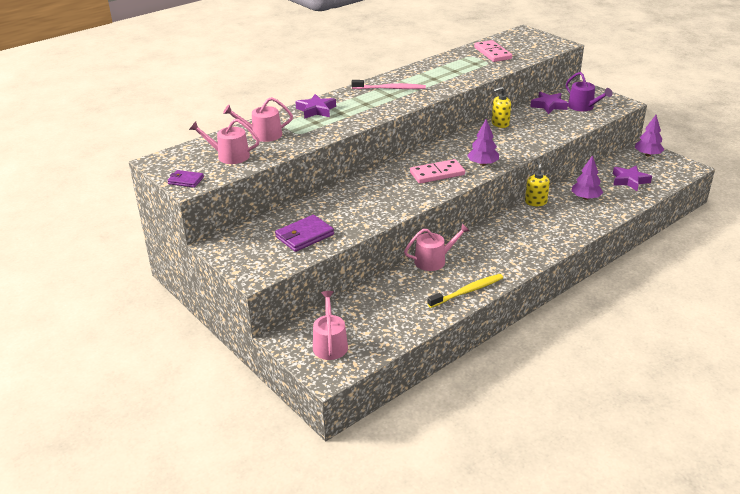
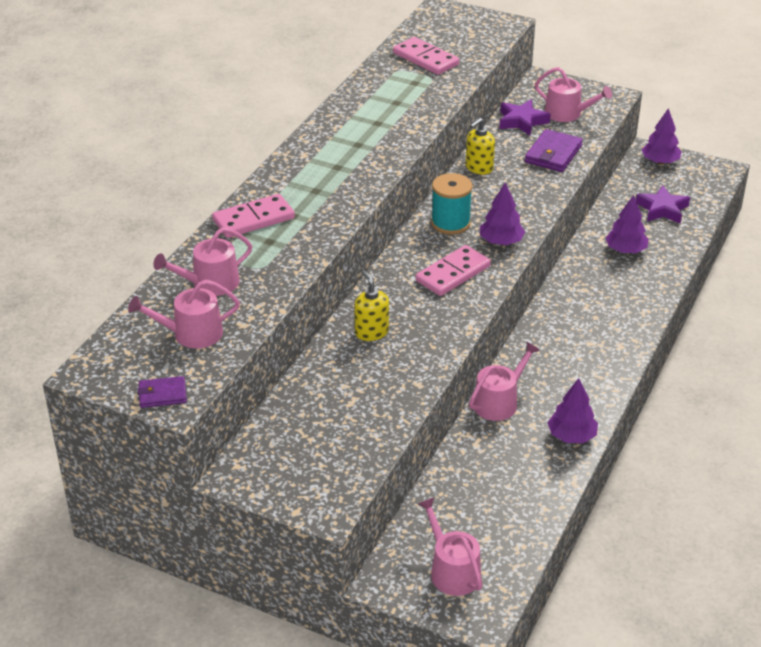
camera: 25 degrees left, 5 degrees up
(304, 236) = (347, 425): purple wallet -> purple wallet (553, 154)
(316, 110) = (253, 219): purple star -> pink domino
(390, 89) = (331, 155): pink toothbrush -> none
(457, 148) = (450, 223): none -> turquoise spool
(468, 291) = (571, 436): yellow toothbrush -> purple tree
(535, 202) = (569, 273): yellow soap dispenser -> yellow soap dispenser (371, 332)
(583, 107) = (567, 114): purple watering can -> pink watering can

